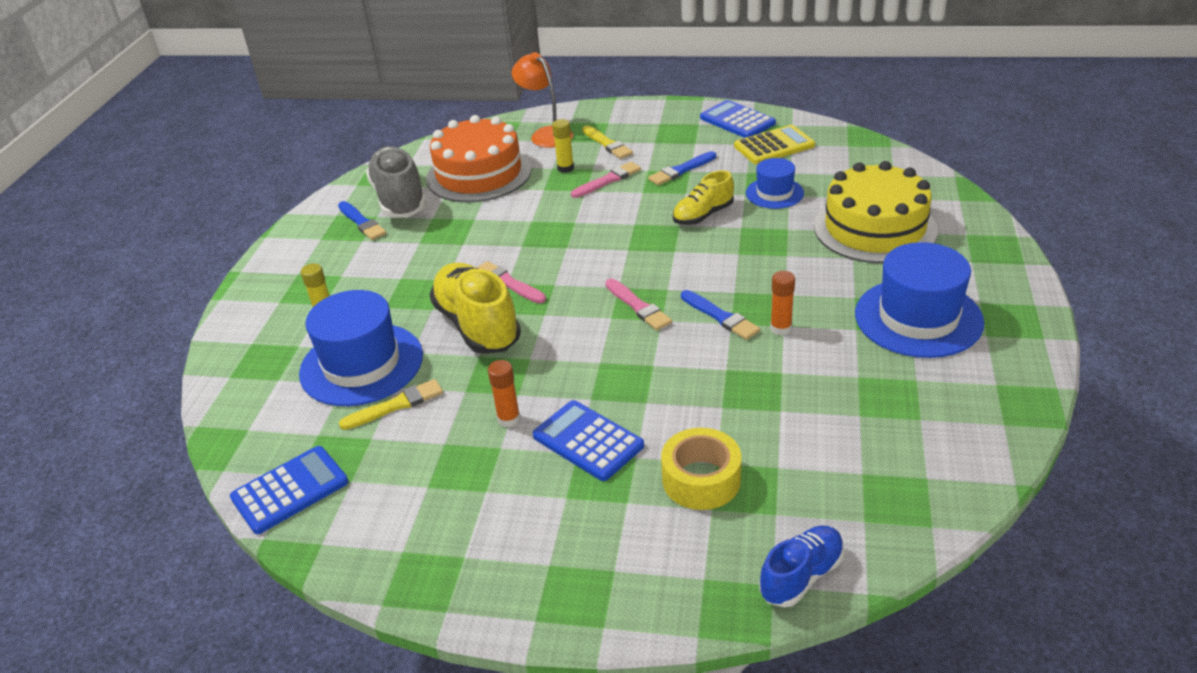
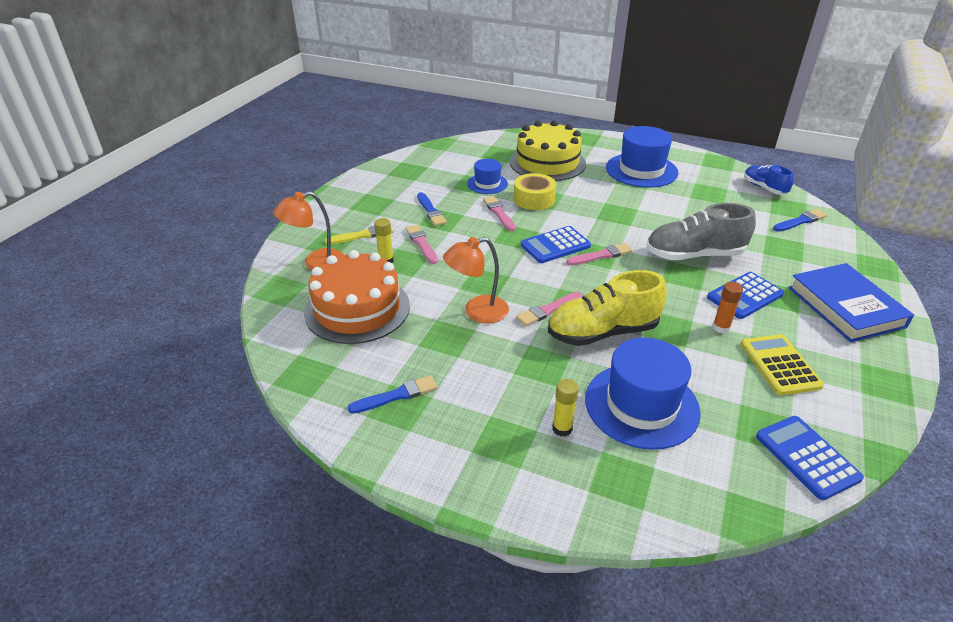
camera: 80 degrees left, 0 degrees up
(396, 405) = (700, 386): yellow brush -> none
(400, 199) = (368, 365): grey shoe -> grey shoe (694, 255)
(492, 239) = (477, 312): none -> orange lamp
(594, 552) = (845, 307): none -> blue book
(701, 480) = (779, 260): yellow tape -> yellow tape (534, 199)
(703, 215) = (499, 213): yellow shoe -> pink brush
(720, 317) = (622, 227): blue brush -> blue brush (800, 221)
(737, 121) = (376, 178): blue calculator -> blue calculator (555, 245)
(774, 146) = (425, 172): yellow calculator -> yellow calculator (779, 365)
(781, 328) = (640, 210): orange glue stick -> none
(801, 576) = (848, 243): blue shoe -> blue shoe (764, 188)

